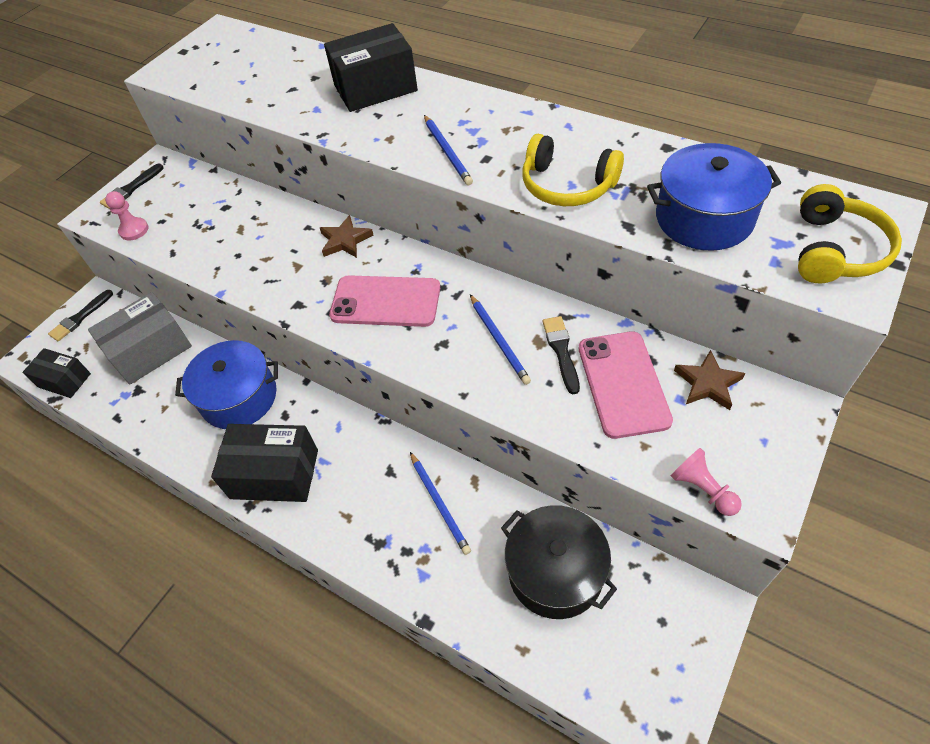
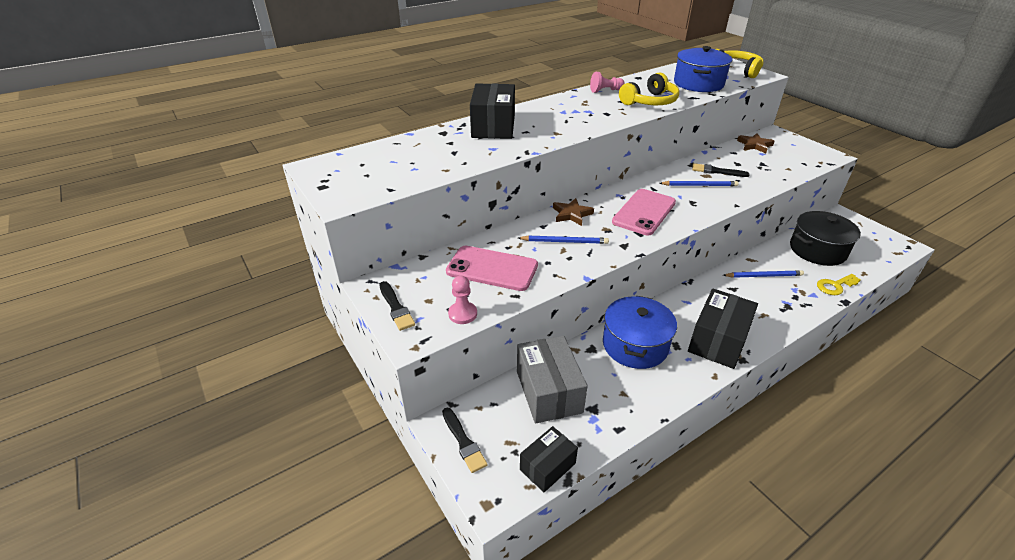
camera: 70 degrees left, 15 degrees down
(447, 152) = (589, 121): blue pencil -> blue pencil (564, 241)
(461, 605) = (835, 286): none -> yellow key
(623, 383) = (747, 163): pink phone -> pink phone (492, 268)
(702, 489) = (817, 163): pink pawn -> pink pawn (605, 91)

